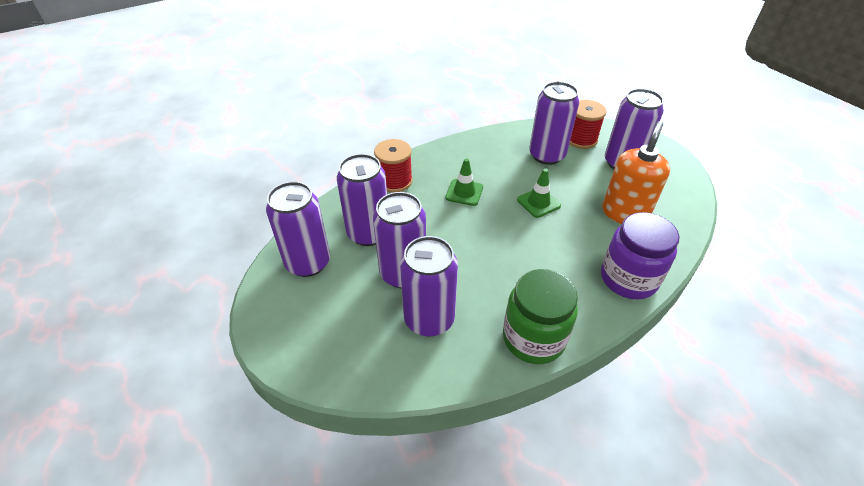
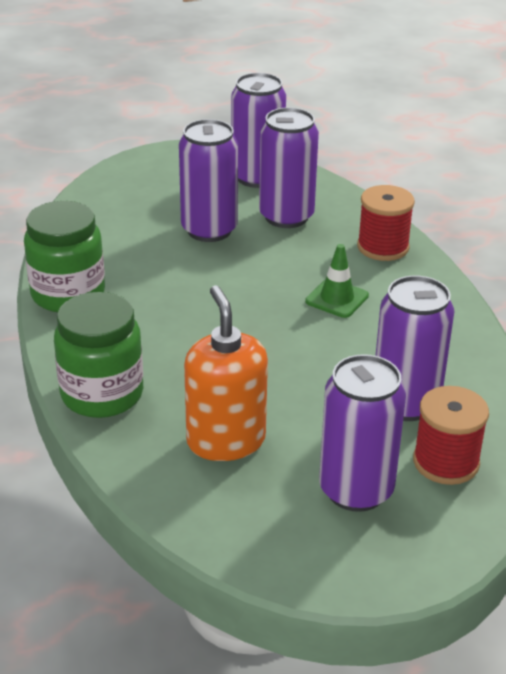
camera: 105 degrees right, 10 degrees down
(429, 319) = (136, 236): purple can -> none
(538, 203) = (287, 360): green traffic cone -> none
(624, 213) = (226, 441): orange soap dispenser -> orange soap dispenser turned 150 degrees counterclockwise
(628, 279) = (102, 394): purple jar -> green jar

